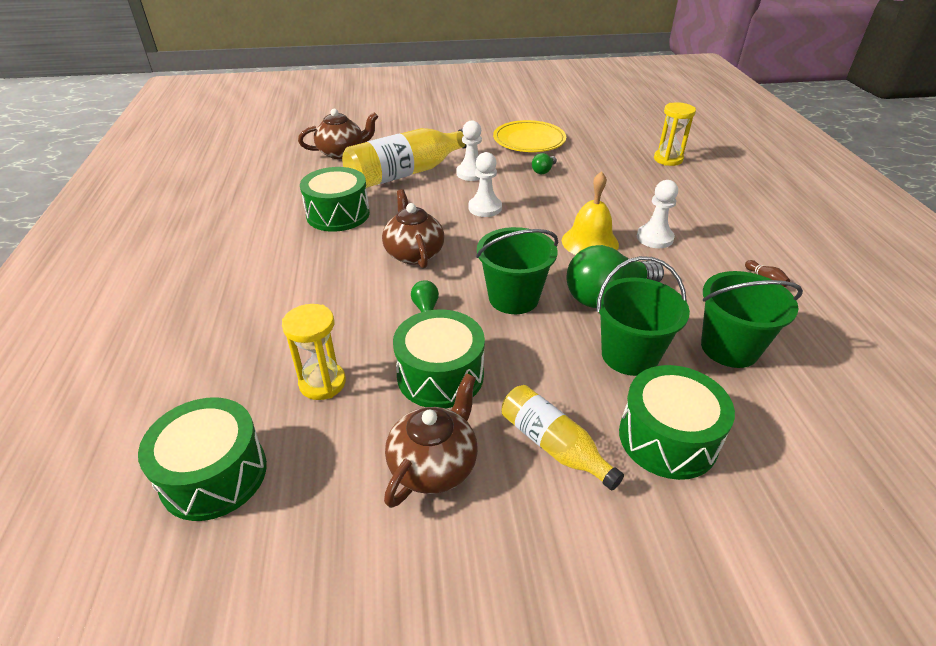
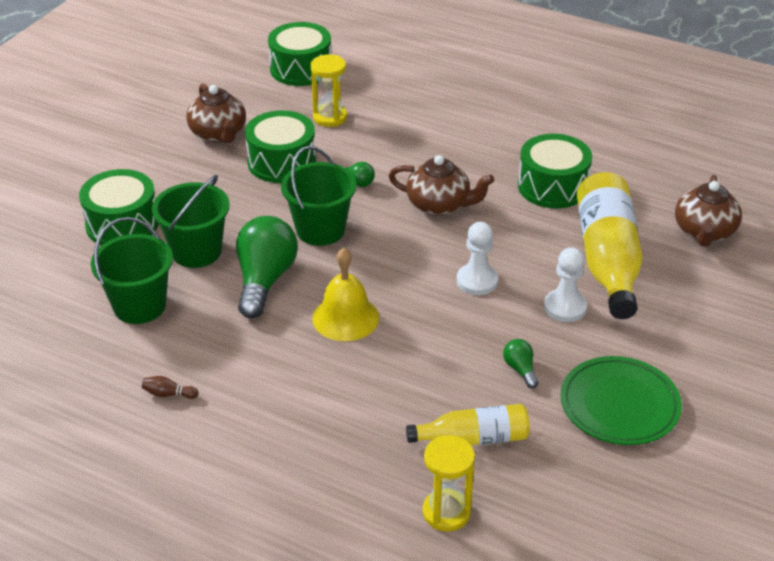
camera: 125 degrees right, 0 degrees up
(529, 140) = (619, 405): yellow plate -> green plate
(553, 445) = (176, 179): yellow bottle -> yellow bottle (473, 438)
(654, 238) = (304, 367): white pawn -> none

